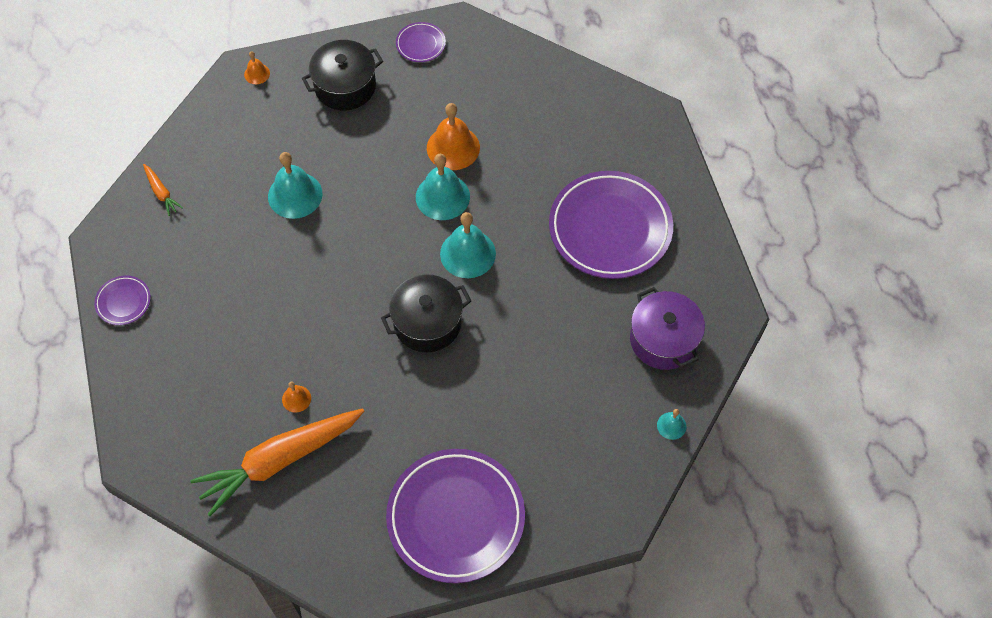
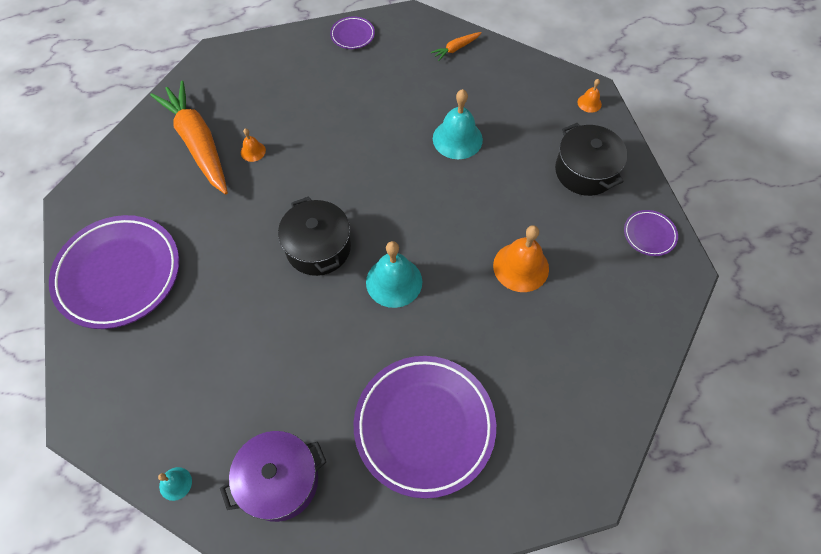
camera: 90 degrees right, 0 degrees up
(442, 196) = (460, 258): turquoise bell -> none

